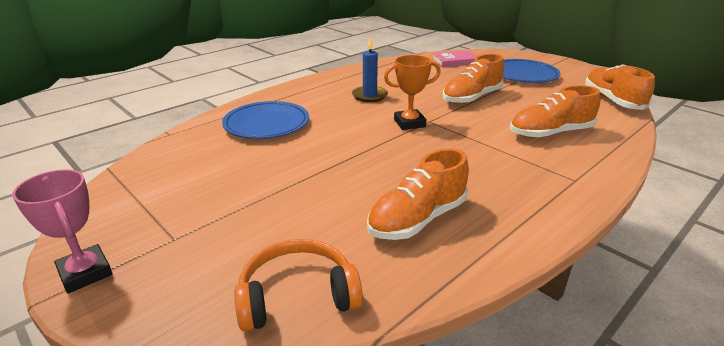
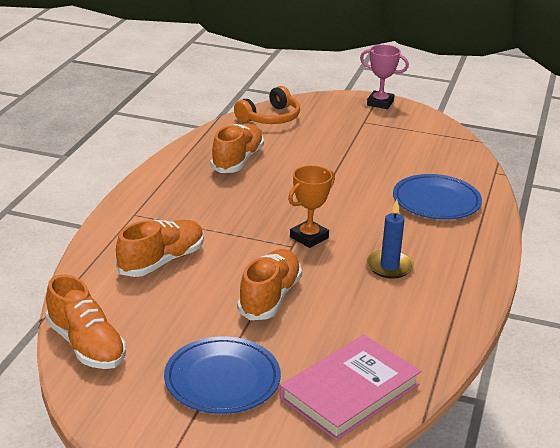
camera: 150 degrees right, 0 degrees up
(455, 61) = (350, 391): pink book -> pink book, size x1.64

